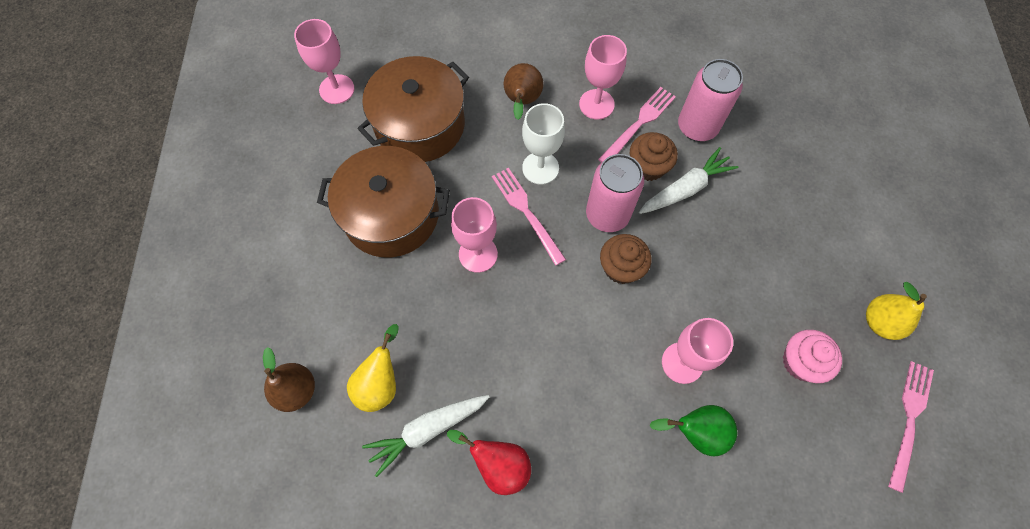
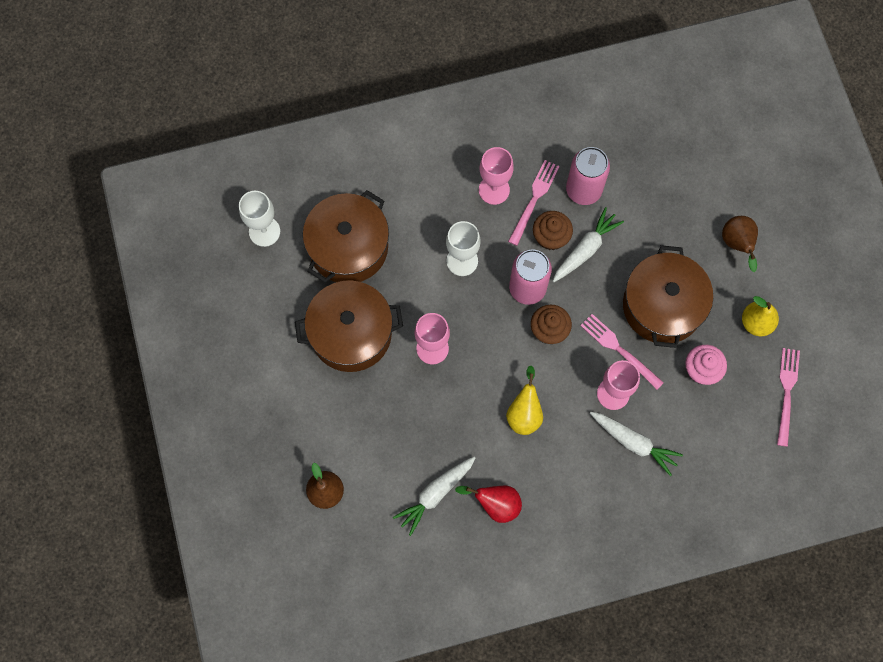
camera: 15 degrees left, 5 degrees up
(337, 89) = (264, 231): pink goblet -> white goblet
(380, 383) = (388, 469): yellow pear -> yellow pear (524, 413)
(522, 102) = (429, 203): brown pear -> brown pear (737, 244)
(526, 212) = (461, 303): pink fork -> pink fork (619, 349)
(696, 432) = (633, 443): green pear -> white carrot
(765, 273) = (662, 306): none -> brown pot

